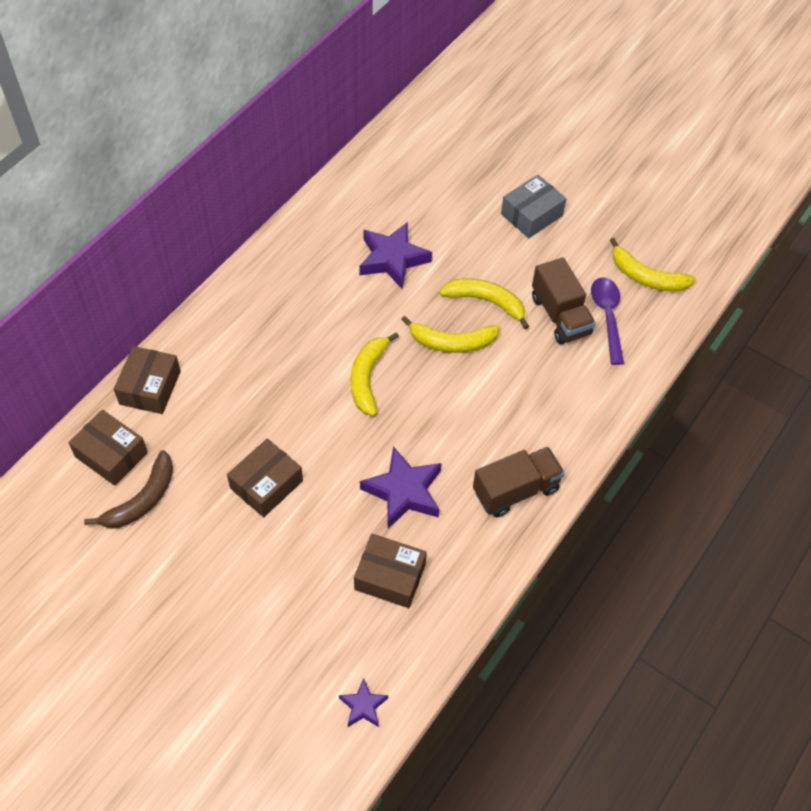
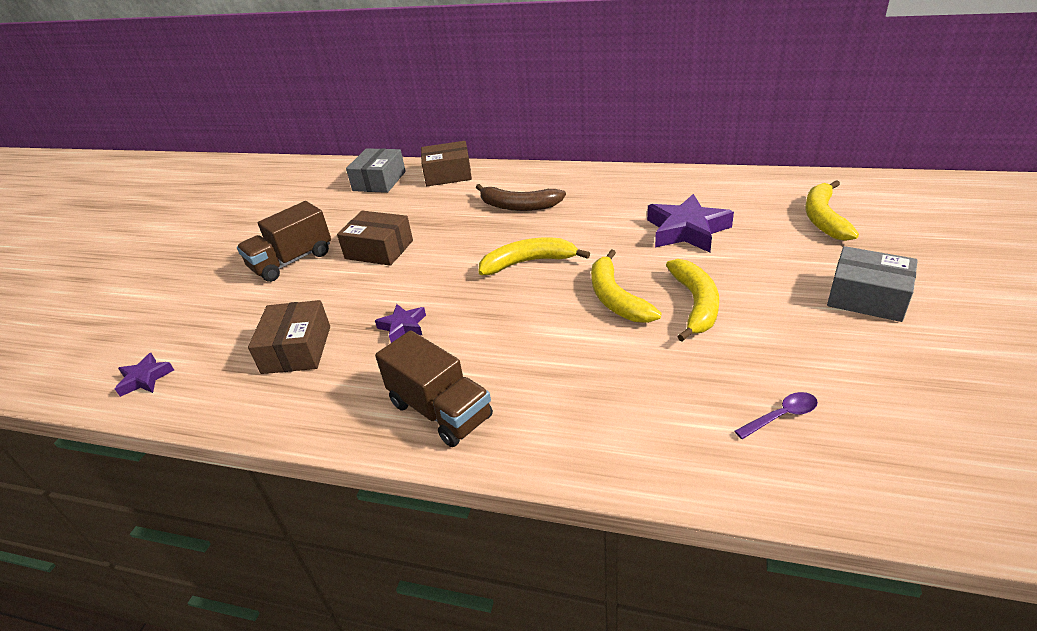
camera: 75 degrees right, 20 degrees down
(111, 454) = (379, 181): brown box -> grey box
(142, 499) = (343, 204): brown banana -> brown banana (518, 206)
(403, 491) = (403, 326): purple star -> purple star, size x0.53
(560, 315) = (736, 369): brown truck -> brown truck (292, 261)
(607, 316) = (781, 416): purple spoon -> purple spoon, size x0.58
(646, 277) = (903, 438): yellow banana -> yellow banana (823, 218)

